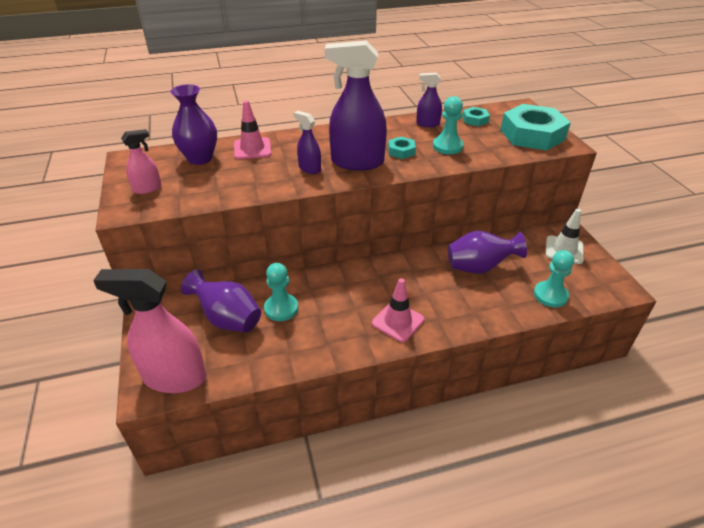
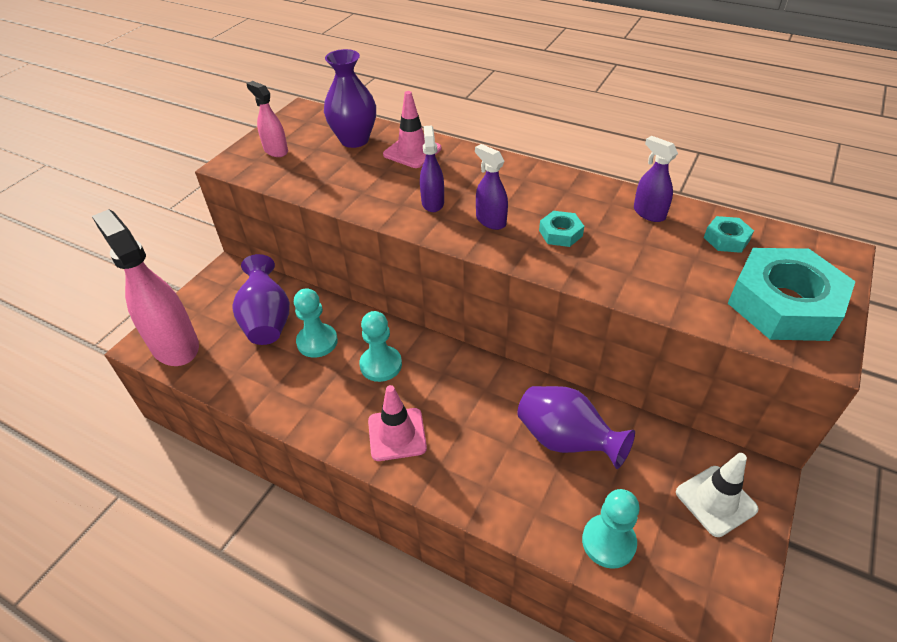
camera: 45 degrees right, 5 degrees up
(147, 188) = (276, 150): pink spray bottle -> pink spray bottle turned 150 degrees counterclockwise
(357, 162) = (490, 221): purple spray bottle -> purple spray bottle, size x0.49
(447, 146) = (628, 257): turquoise pawn -> turquoise pawn (381, 365)

